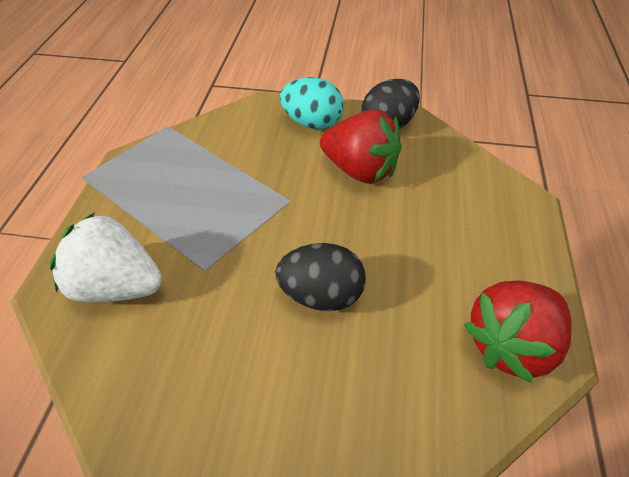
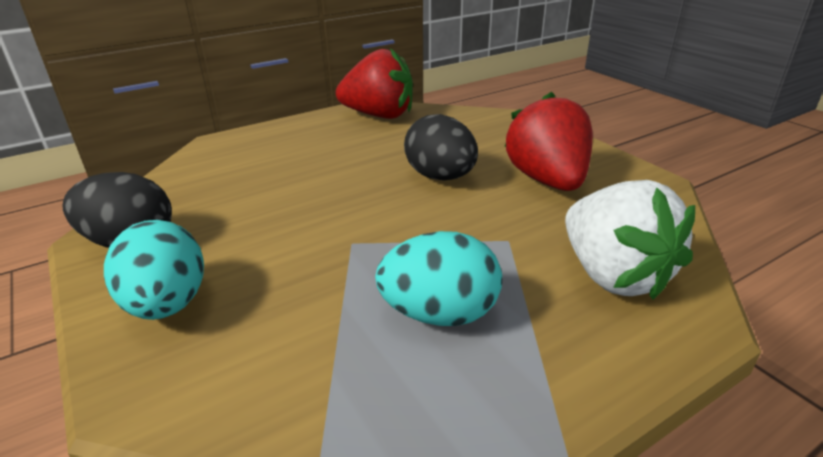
camera: 130 degrees left, 15 degrees down
(192, 197) = (439, 314): none -> turquoise egg
(360, 171) = (250, 224): red strawberry -> red strawberry (547, 180)

